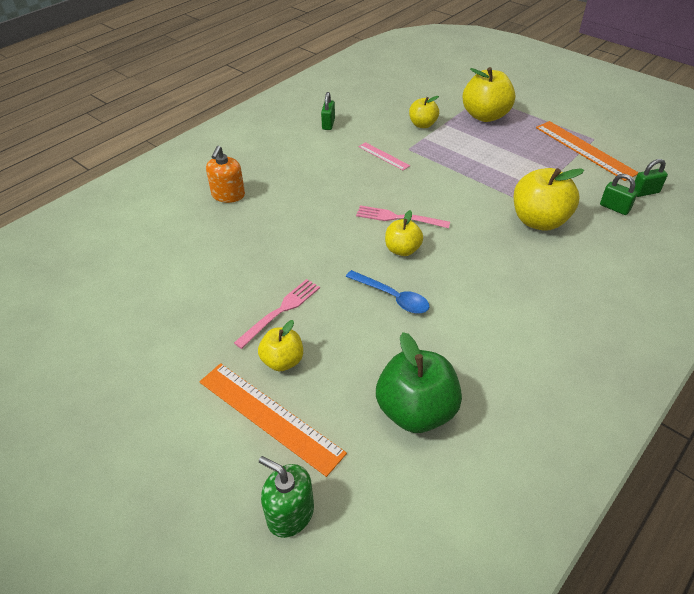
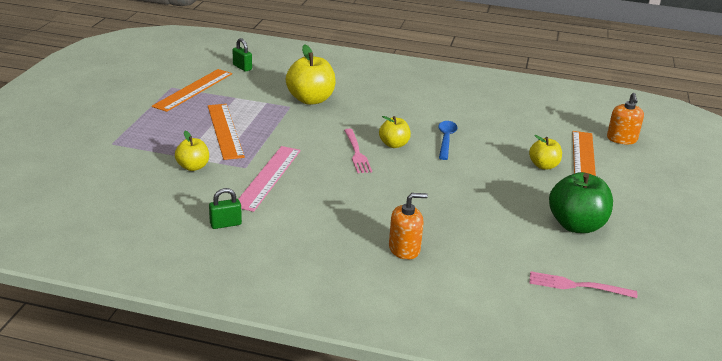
camera: 120 degrees left, 15 degrees down
(281, 310) = (505, 178): pink fork -> pink fork (576, 286)
(290, 513) = (621, 139): green soap dispenser -> orange soap dispenser
(383, 156) = (268, 177): pink ruler -> pink ruler, size x1.90
(416, 410) = (522, 118): green apple -> green apple (576, 225)
(483, 151) = (225, 130): none -> orange ruler
(485, 116) = (155, 137): yellow apple -> none
(614, 208) = (271, 76): green padlock -> none

